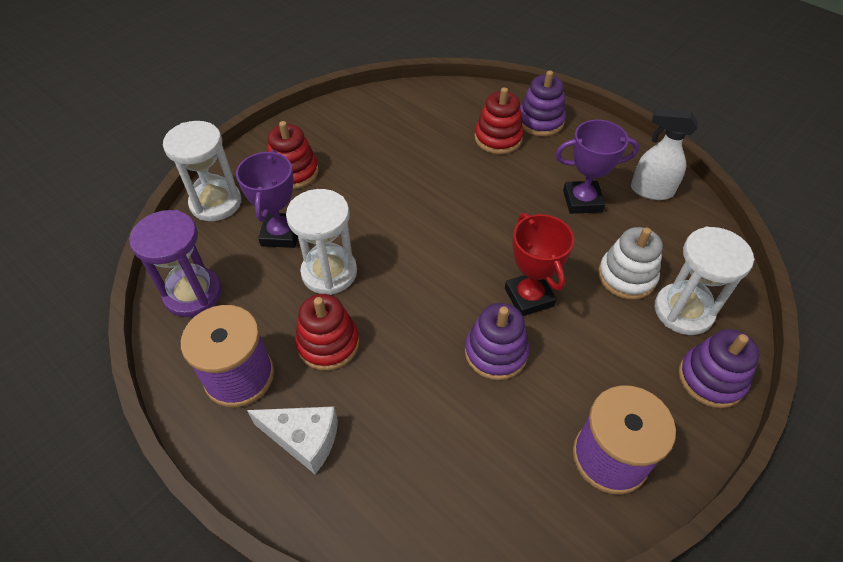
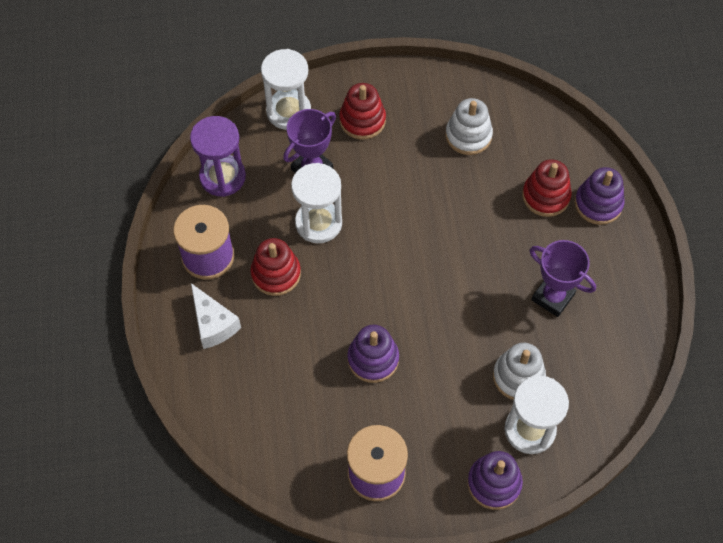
camera: 40 degrees right, 10 degrees up
(395, 133) = (468, 136): none -> white stacking toy
(529, 297) = (433, 339): red trophy -> none
(651, 190) = (617, 328): white spray bottle -> none

